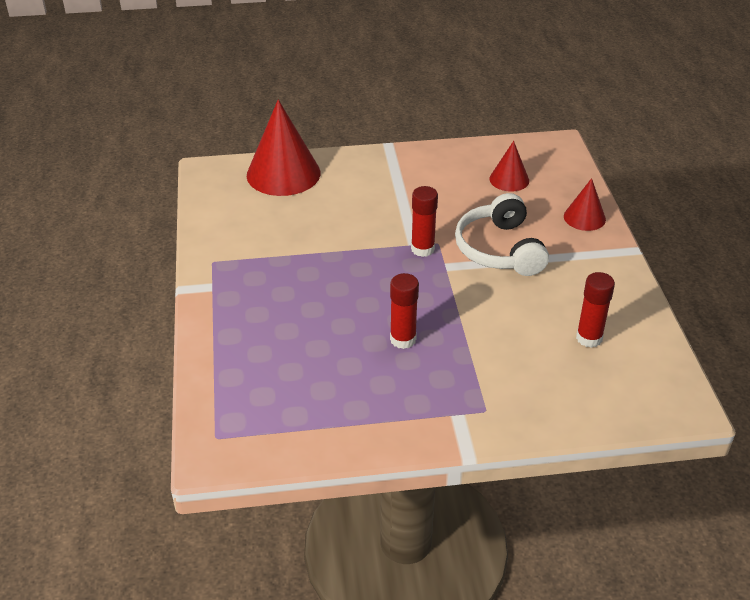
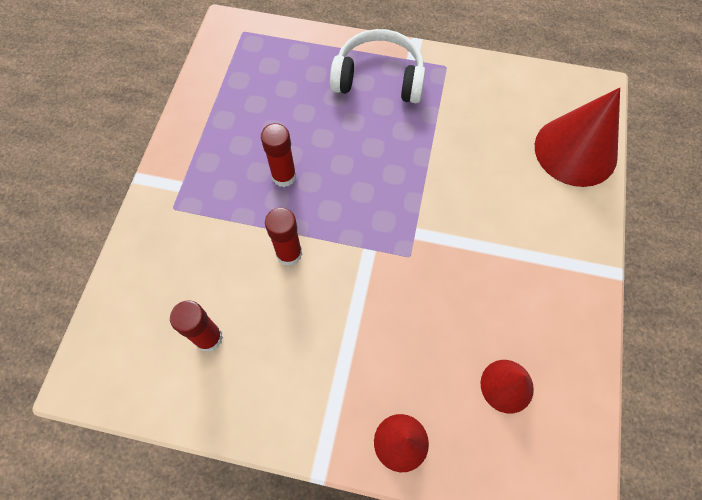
camera: 110 degrees right, 25 degrees up
(422, 249) = (404, 238): red glue stick -> red glue stick (289, 253)
(500, 249) = (376, 314): white headphones -> white headphones (379, 78)

